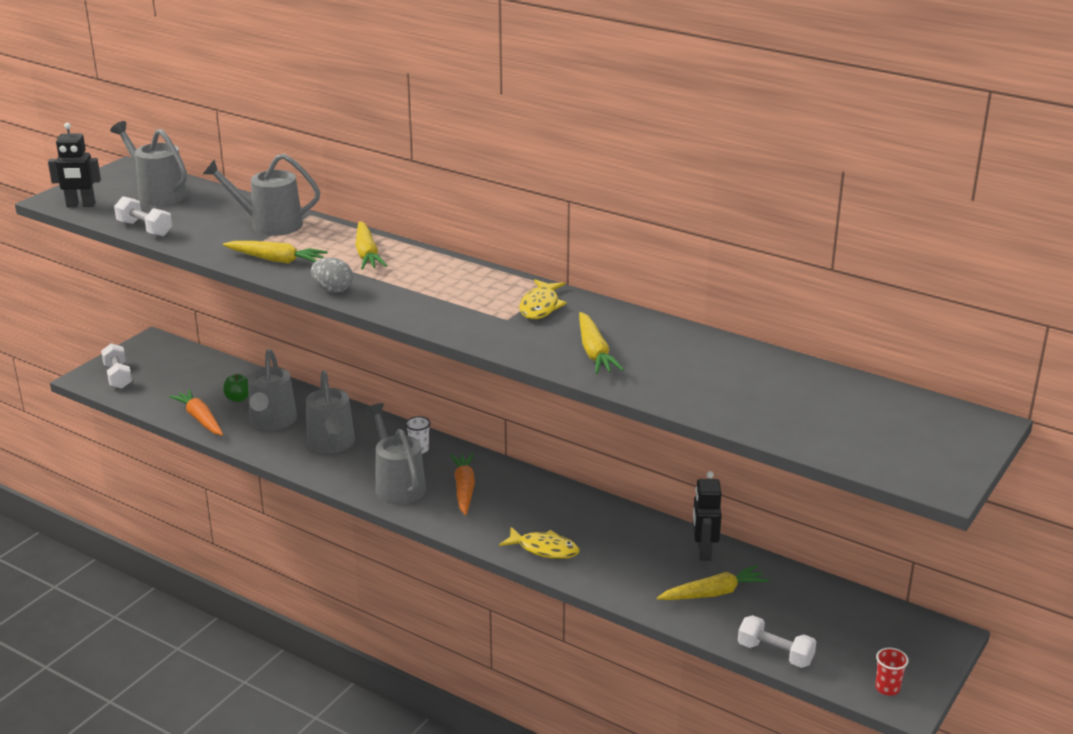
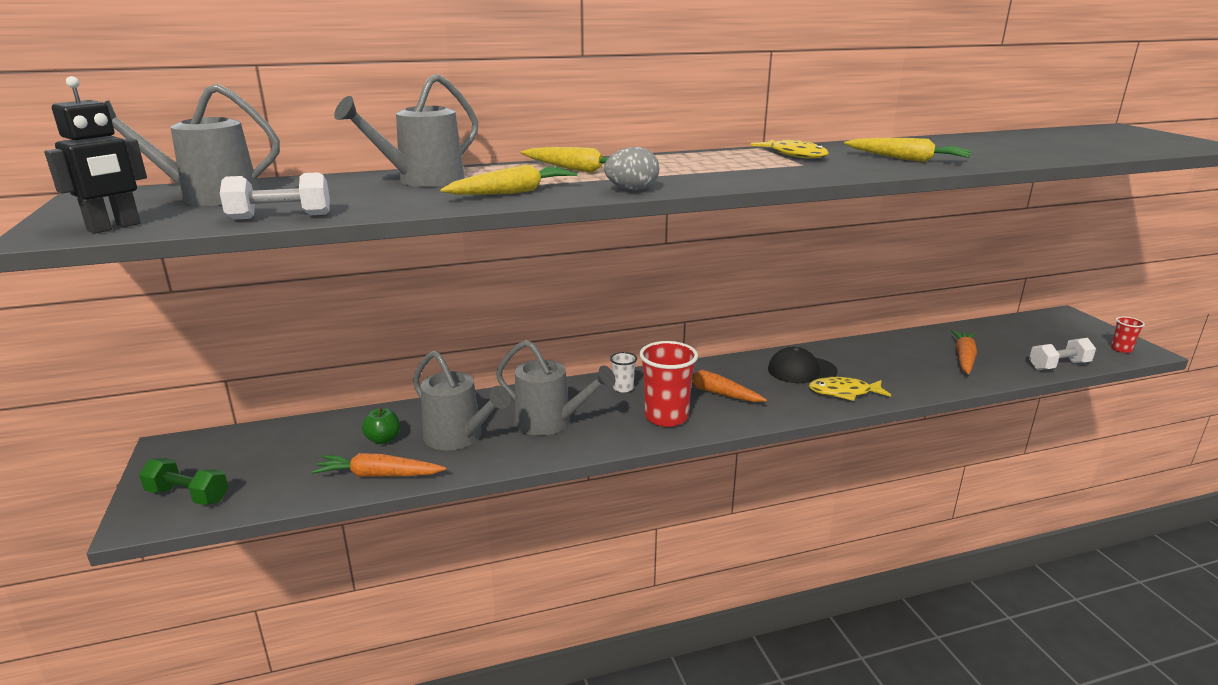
camera: 50 degrees left, 5 degrees down
(118, 376) = (188, 496): white dumbbell -> green dumbbell
(397, 485) = (666, 417): grey watering can -> red cup
(544, 549) = (844, 392): yellow fish -> yellow fish turned 150 degrees counterclockwise
(561, 516) = (801, 370): none -> black cap
(703, 552) = (905, 343): black robot -> none
(713, 593) = (964, 358): yellow carrot -> orange carrot

